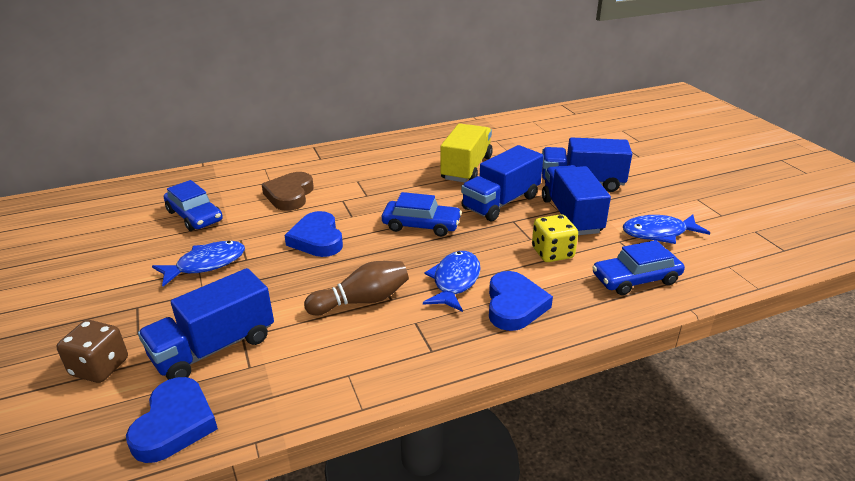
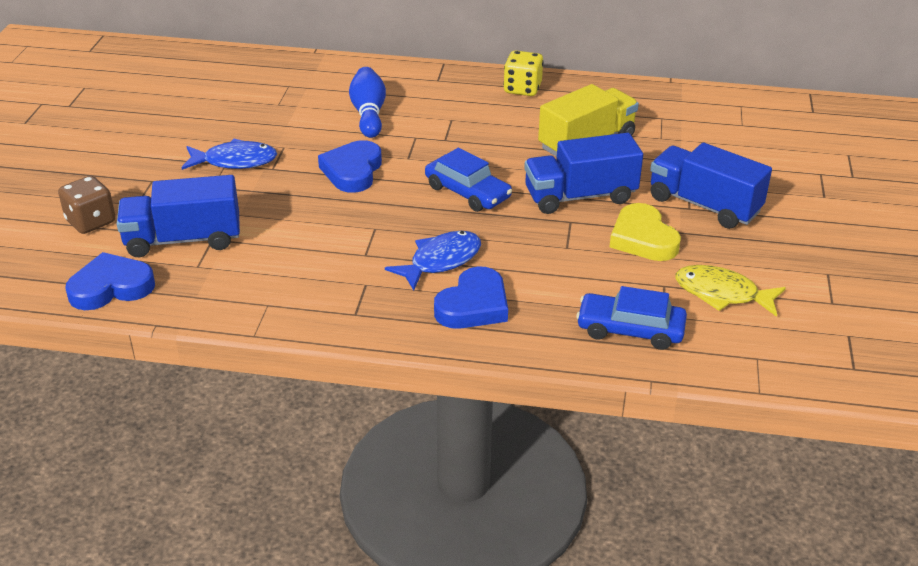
camera: 30 degrees right, 5 degrees up
(175, 424) = (111, 287): blue heart -> blue heart turned 150 degrees counterclockwise
(194, 216) = (263, 108): blue car -> none
(290, 195) = (368, 114): brown heart -> blue bowling pin
(362, 301) = (337, 246): brown bowling pin -> none
(552, 253) = (572, 270): yellow dice -> yellow dice (522, 89)
(571, 216) = (643, 238): blue truck -> yellow heart
(658, 233) = (722, 294): blue fish -> yellow fish

